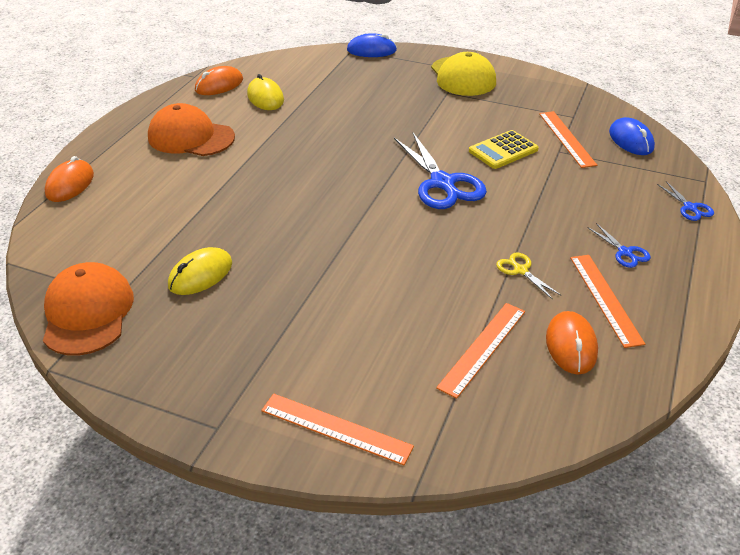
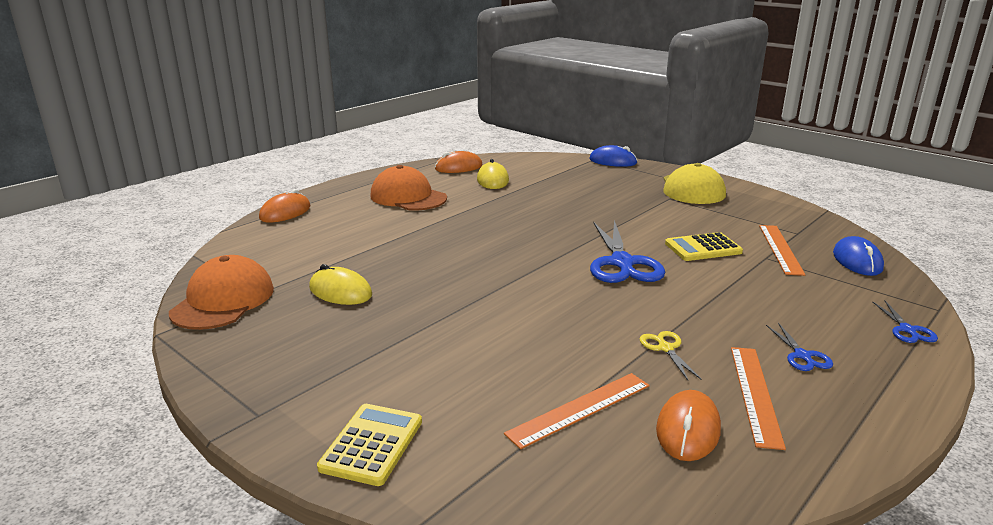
camera: 20 degrees right, 15 degrees down
(200, 275) = (340, 291): yellow mouse -> yellow mouse turned 60 degrees clockwise
(336, 428) = (372, 444): orange ruler -> yellow calculator

